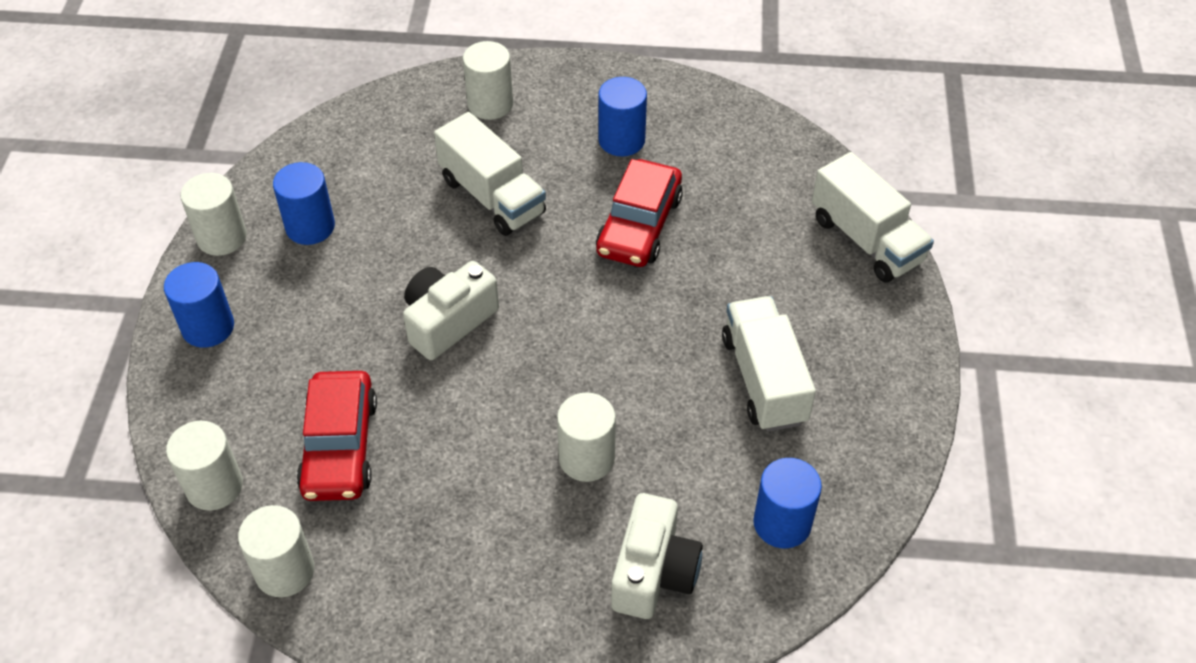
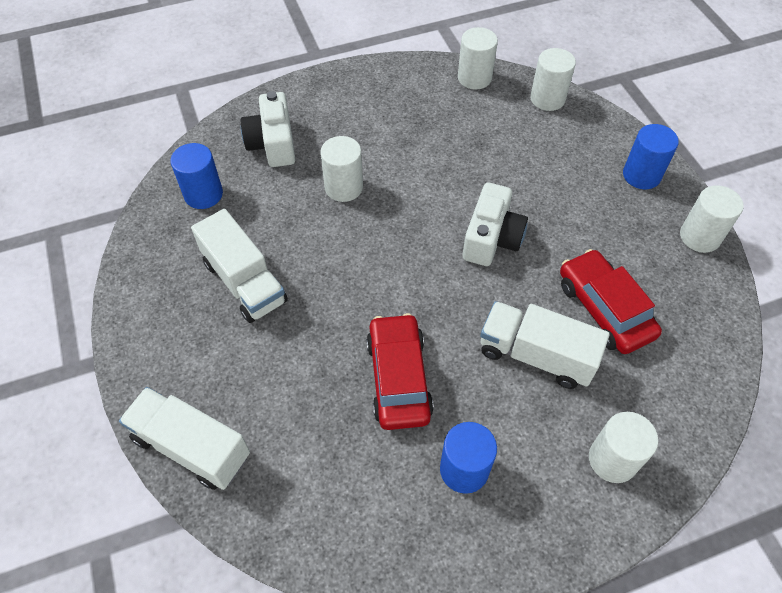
camera: 155 degrees right, 5 degrees up
(310, 227) = (648, 270): blue cylinder -> none
(339, 446) = (497, 141): red car -> red car (604, 309)

